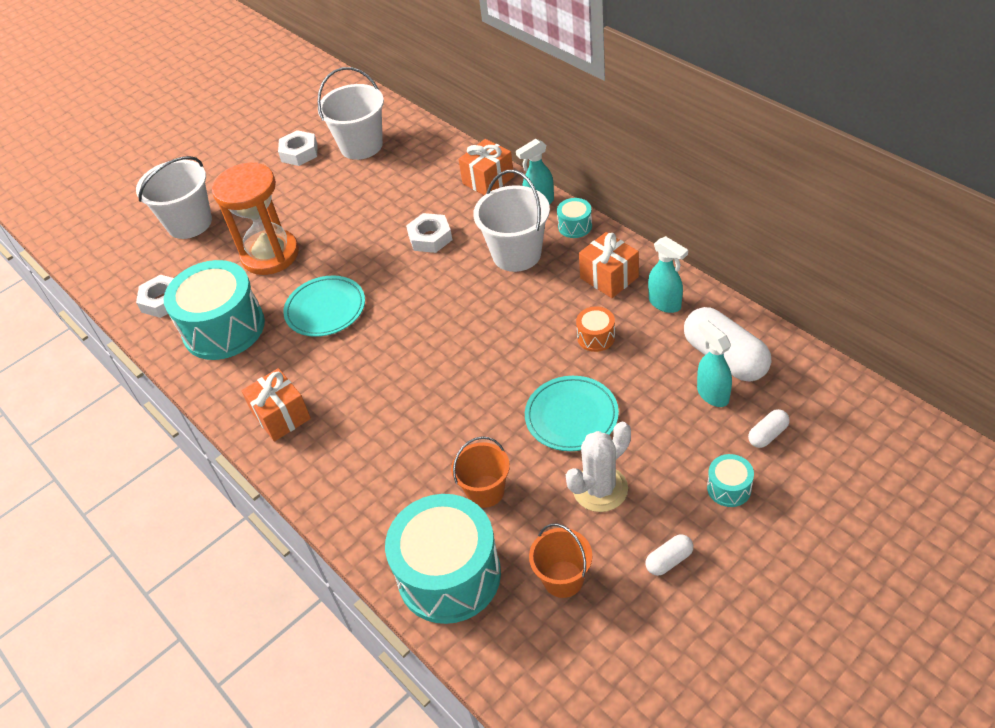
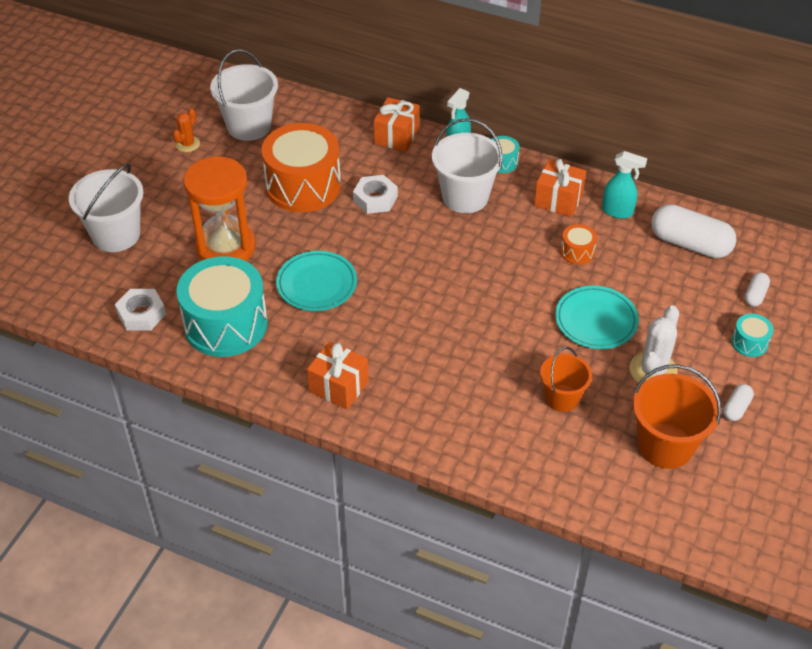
camera: 30 degrees left, 0 degrees up
(299, 153) = (187, 144): white nut -> orange cactus
(373, 211) = (303, 186): none -> orange drum
(449, 575) = (573, 470): turquoise drum -> none
(563, 579) = (665, 445): orange bucket -> orange bucket, size x1.58
(712, 394) = (696, 275): turquoise spray bottle -> none

